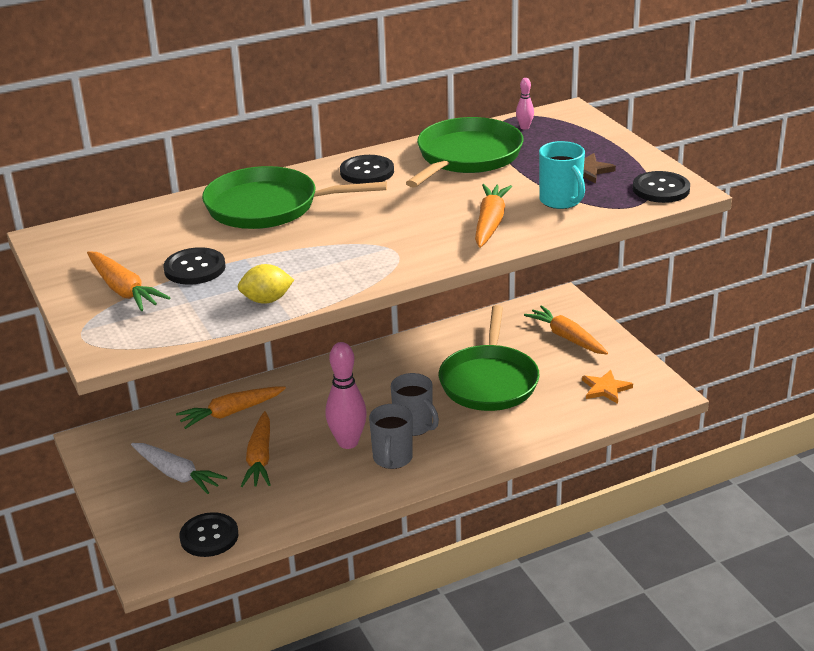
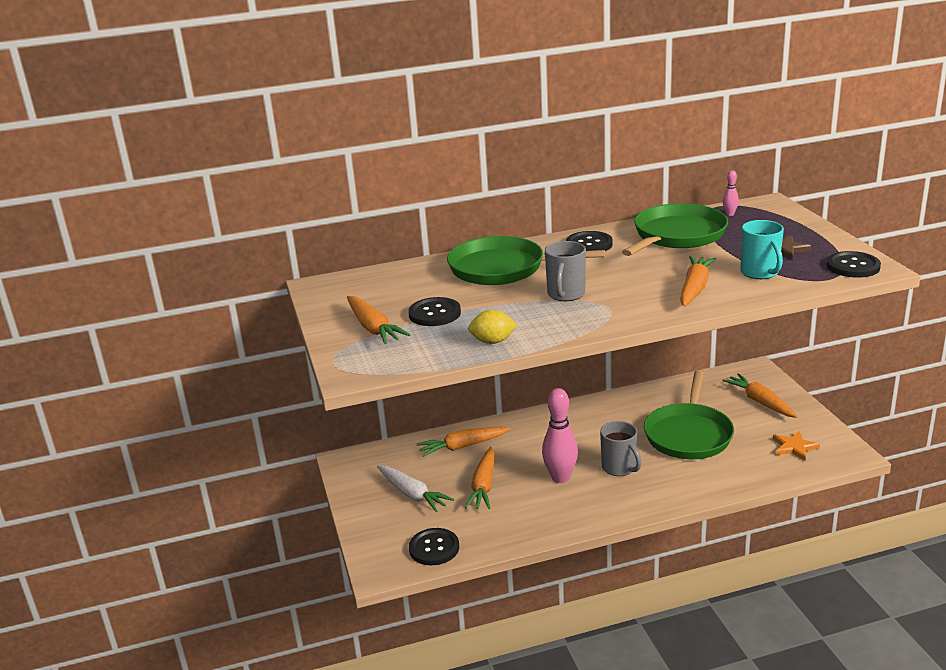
camera: 10 degrees right, 5 degrees down
(392, 459) = (598, 494): grey mug -> grey mug (566, 294)

